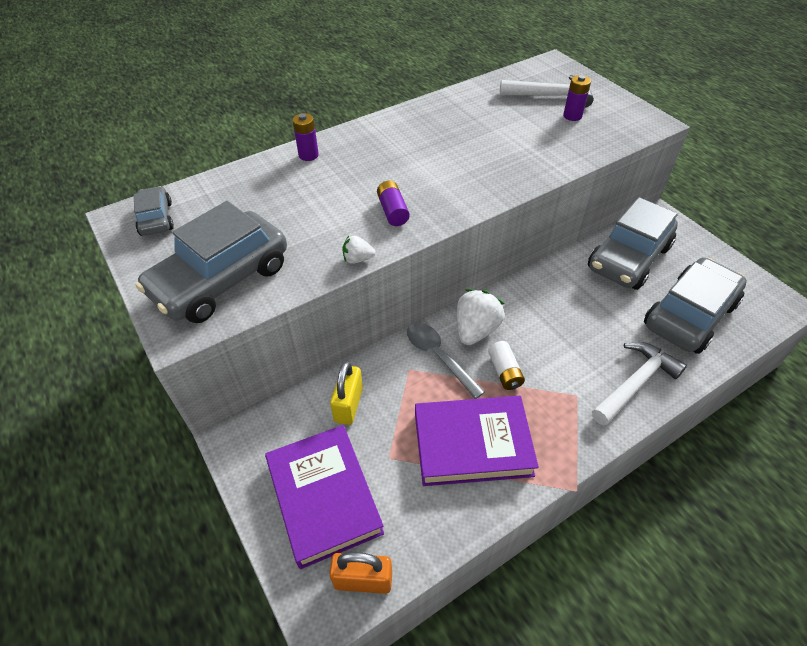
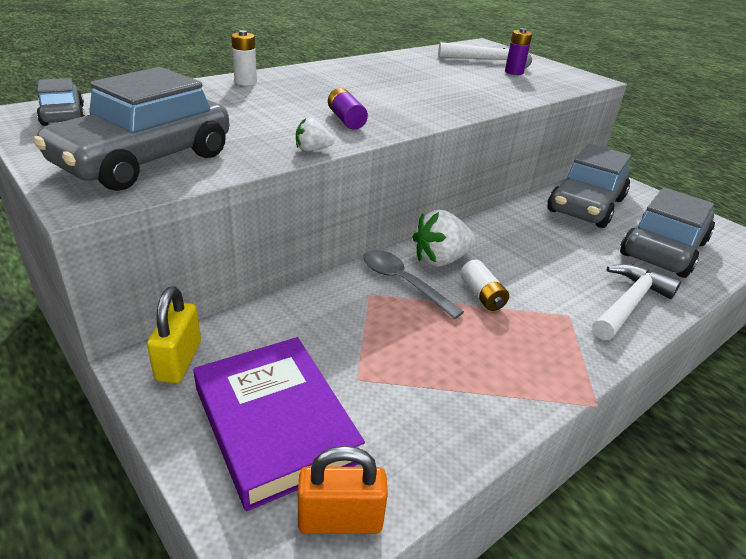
camera: 10 degrees left, 15 degrees down
(308, 155) = (245, 82): purple battery -> white battery
(348, 405) = (299, 327): yellow padlock -> yellow padlock (179, 361)
(472, 444) = (460, 362): purple book -> none
(476, 330) = (440, 259): white strawberry -> white strawberry turned 135 degrees counterclockwise

